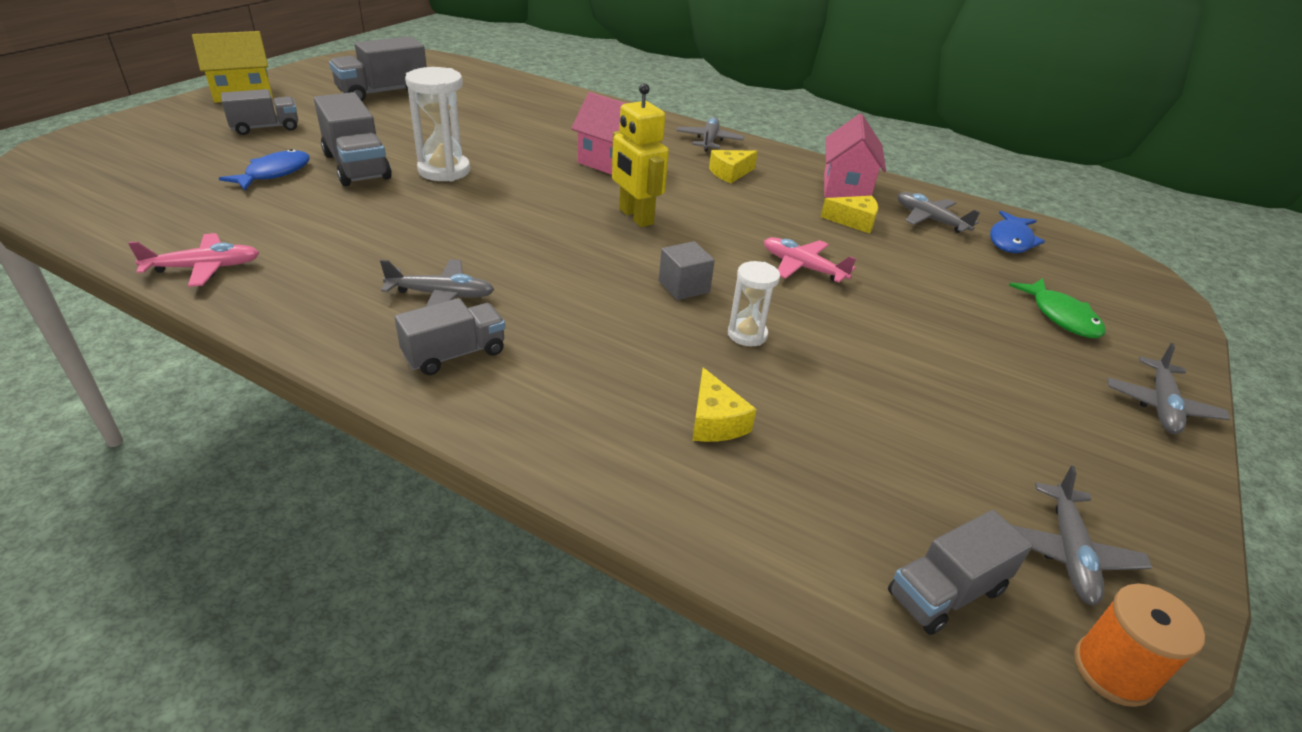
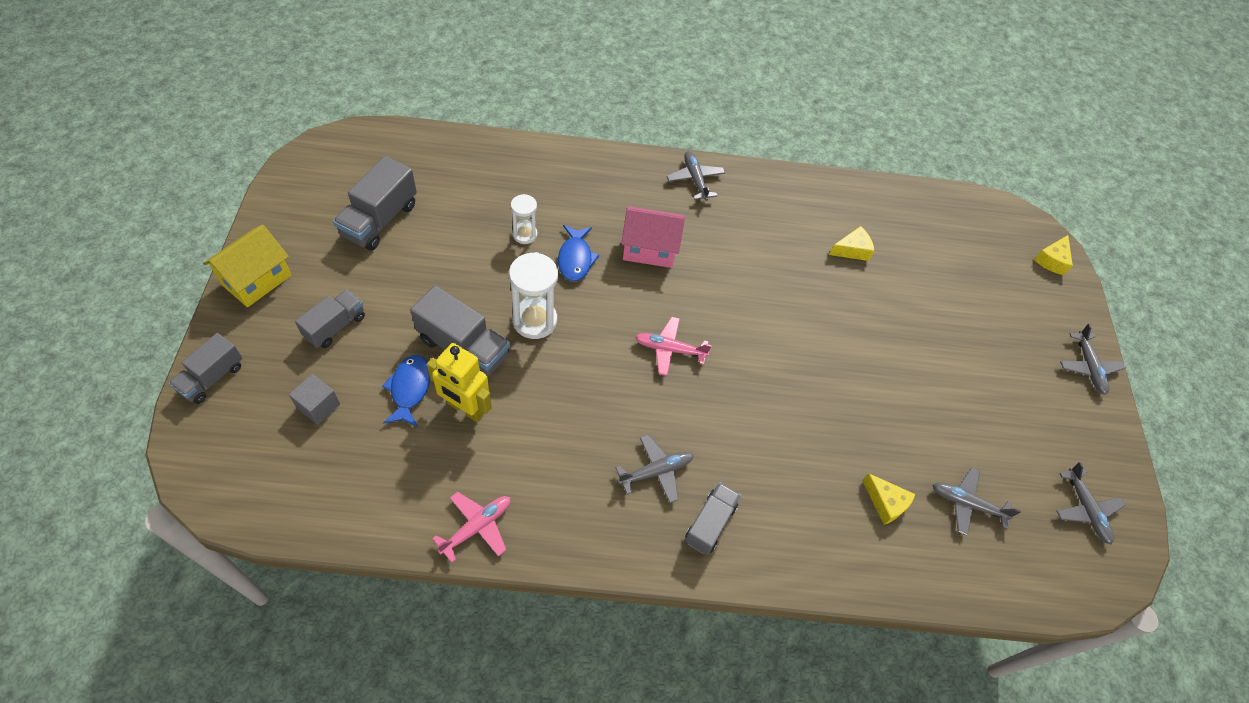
camera: 30 degrees left, 20 degrees up
(635, 217) = (712, 315): yellow robot -> yellow robot (465, 408)
(684, 287) = (794, 383): grey cube -> grey cube (318, 406)
(730, 173) = (738, 222): yellow cheese -> yellow cheese (1052, 260)
(747, 334) = (858, 414): white hourglass -> white hourglass (525, 234)
(803, 267) = (850, 324): pink plane -> pink plane (669, 349)
(846, 188) = (825, 206): pink house -> none
(930, 220) = (896, 224): grey plane -> grey plane (967, 504)
(946, 592) = (1047, 566): grey truck -> grey truck (212, 378)
(1011, 240) = (954, 227): blue fish -> blue fish (575, 259)
(1061, 316) = (1013, 303): green fish -> none
(1113, 671) = (1126, 574): orange spool -> none

